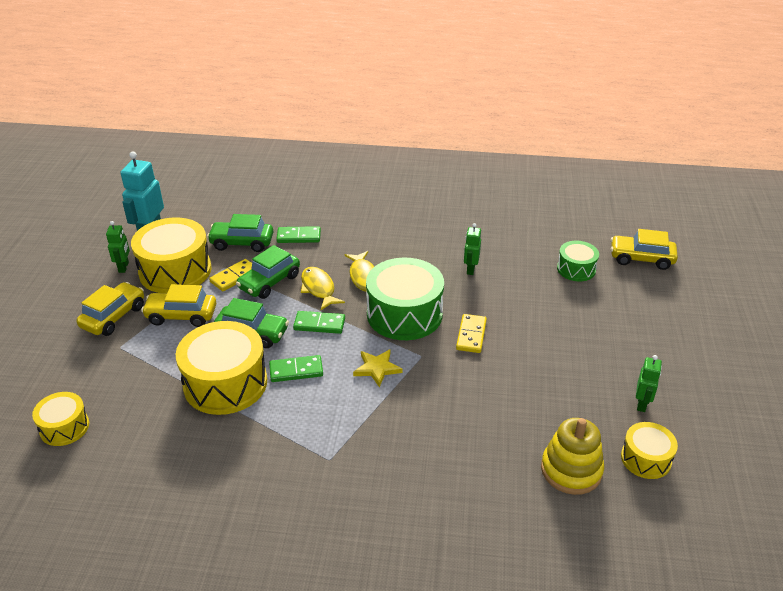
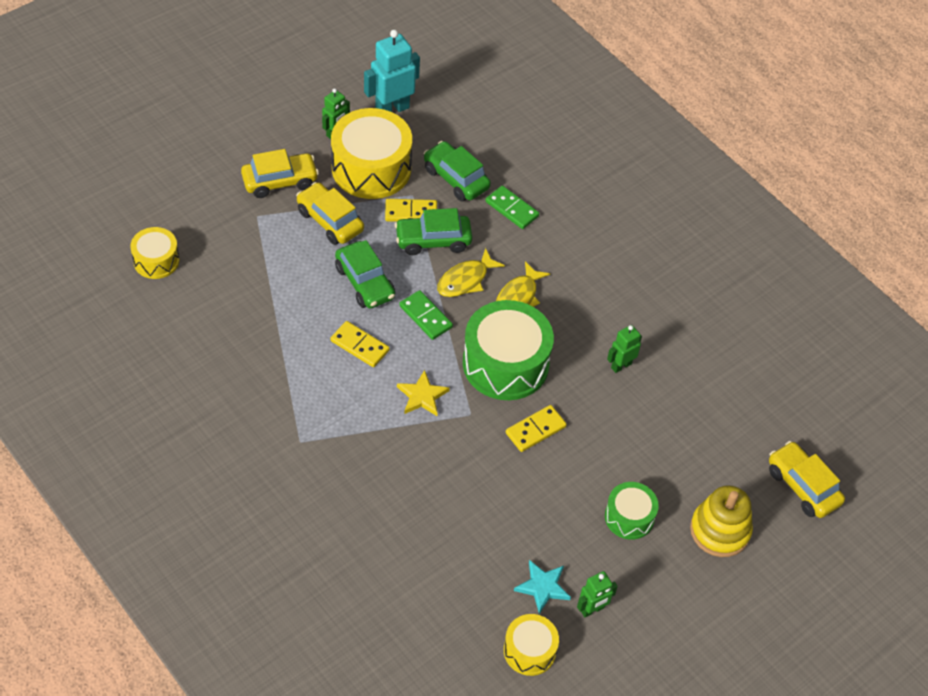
camera: 40 degrees right, 15 degrees up
(225, 383) = (297, 313): yellow drum -> none
(296, 370) = (360, 346): green domino -> yellow domino
(319, 288) = (465, 280): yellow fish -> yellow fish turned 150 degrees counterclockwise
(571, 470) = (460, 606): yellow stacking toy -> yellow stacking toy (720, 530)
(576, 269) = (721, 445): green drum -> green drum (629, 517)
(599, 416) = (543, 587): none -> turquoise star

